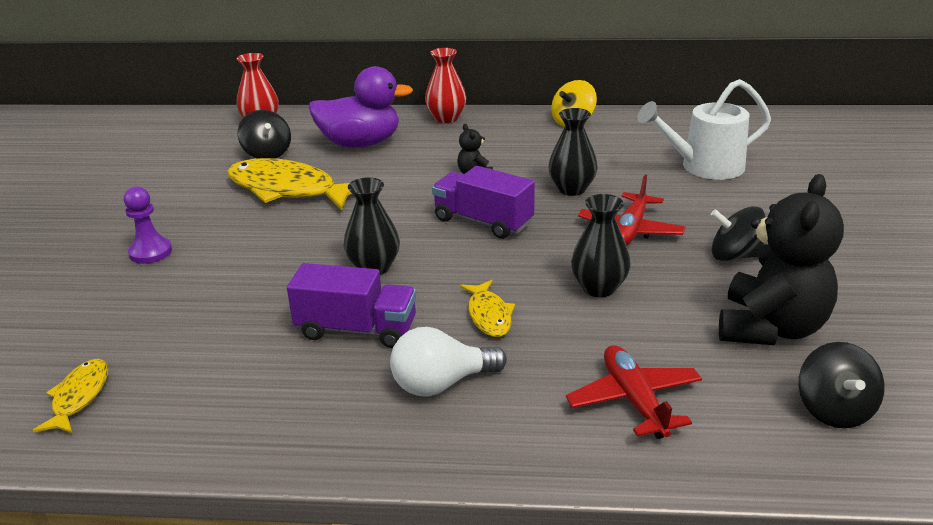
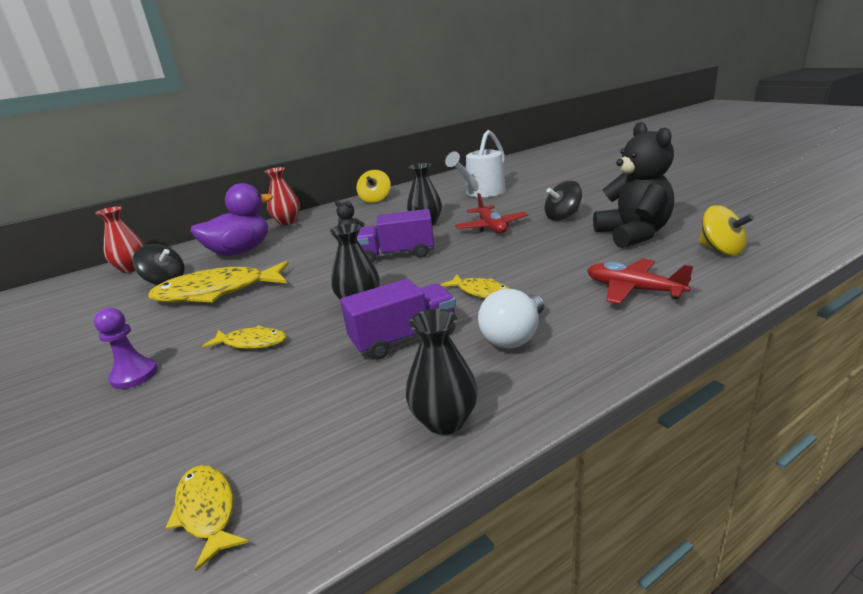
camera: 35 degrees left, 5 degrees down
(250, 265) = (251, 343): none -> yellow fish
(599, 288) = (521, 254): black vase -> black vase (445, 421)
(834, 410) = (721, 250): black spinning top -> yellow spinning top

